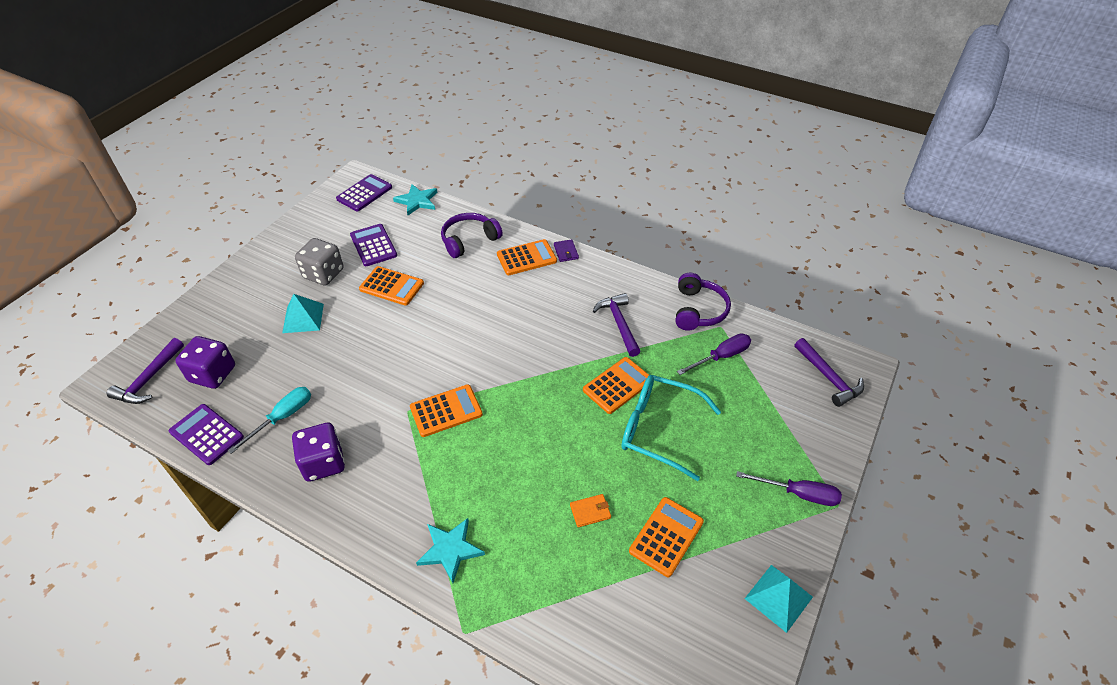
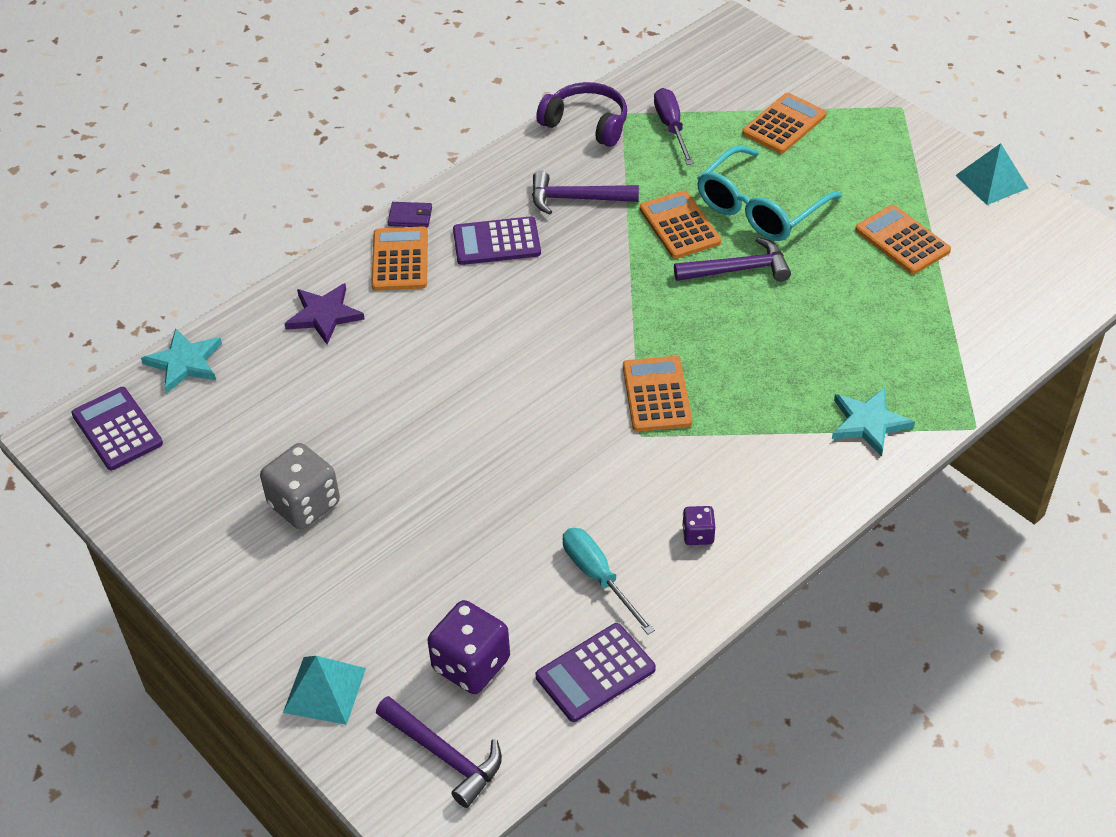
camera: 70 degrees left, 0 degrees up
(303, 318) = (398, 539): turquoise pyramid -> turquoise pyramid (324, 690)
(323, 463) = (698, 535): purple dice -> purple dice, size x0.52
(373, 245) = (268, 432): purple calculator -> purple calculator (496, 242)
(391, 286) = (380, 421): orange calculator -> orange calculator (784, 124)
(469, 240) = (324, 315): purple headphones -> purple star
(590, 511) = (853, 292): orange wallet -> none
(798, 494) = (880, 129): purple screwdriver -> none
(828, 378) = (737, 57): purple hammer -> purple hammer (738, 269)

